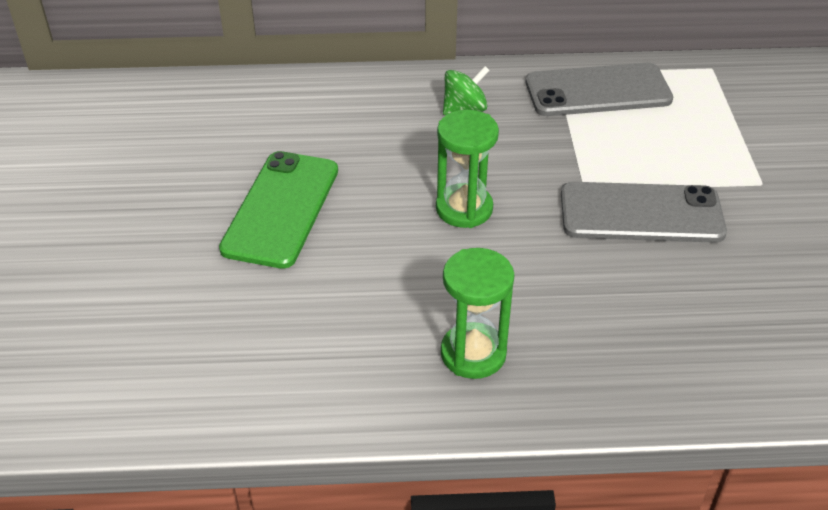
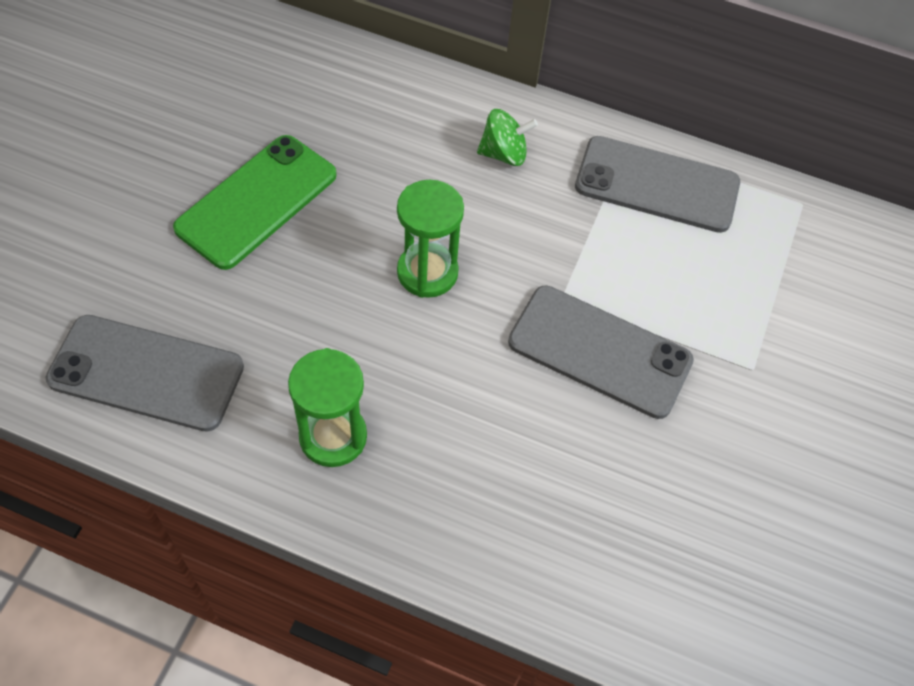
camera: 20 degrees right, 15 degrees up
(272, 370) = (146, 373): none -> grey phone

